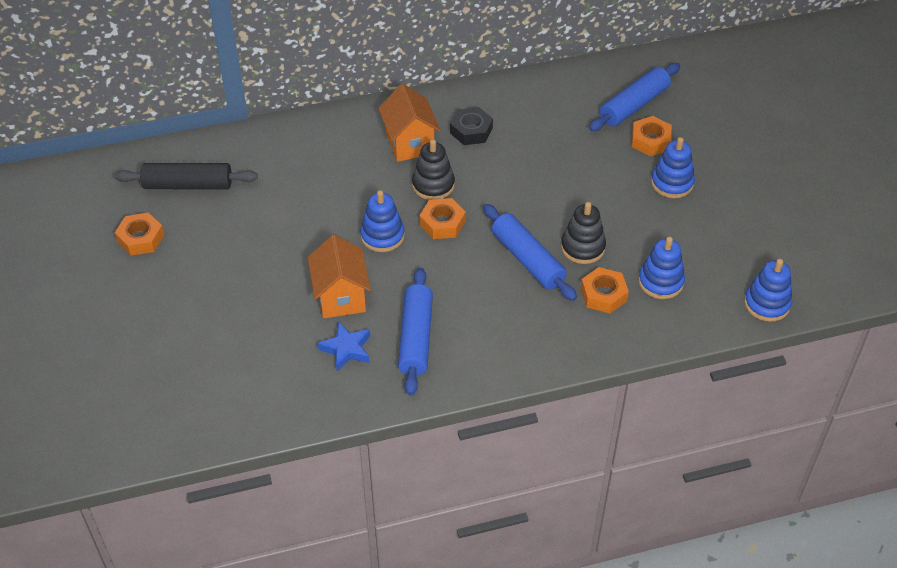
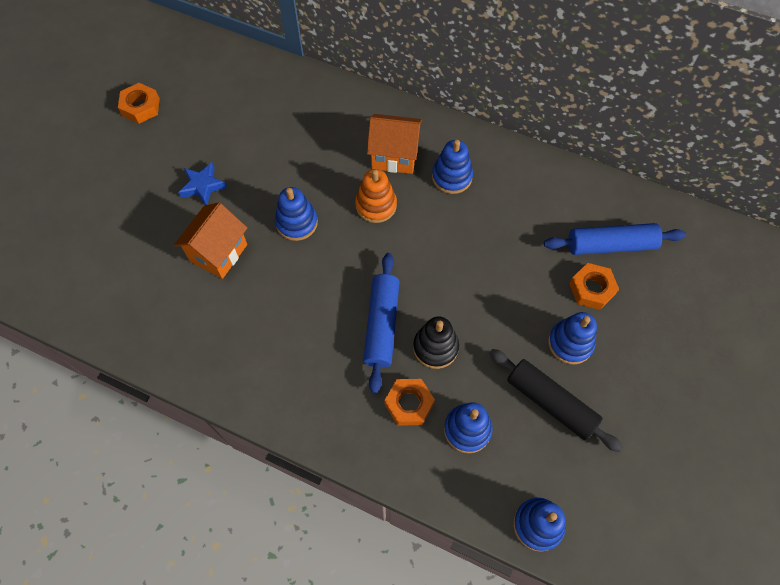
camera: 40 degrees right, 15 degrees up
(188, 185) = (210, 85): black rolling pin -> black rolling pin (550, 403)
(346, 349) = (180, 300): blue star -> blue star (203, 186)
(409, 143) = (394, 156): orange house -> orange house turned 75 degrees clockwise
(416, 338) = (235, 329): blue rolling pin -> none
(433, 185) = (376, 205): black stacking toy -> orange stacking toy
(442, 223) = (350, 244): orange nut -> none
(471, 131) = (452, 177): black nut -> blue stacking toy

